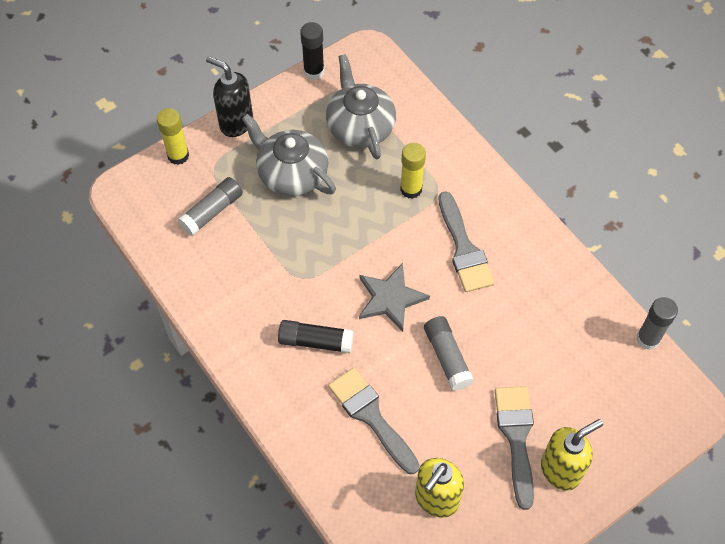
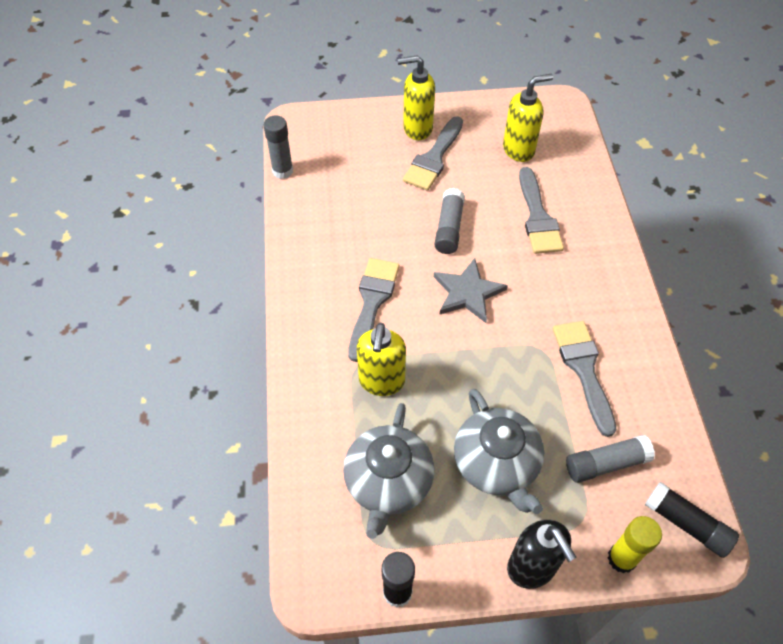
camera: 150 degrees left, 5 degrees down
(259, 277) = (583, 369): none -> grey brush
(315, 341) = (555, 289): black glue stick -> black glue stick (687, 524)
(411, 189) = (381, 382): yellow glue stick -> yellow soap dispenser

